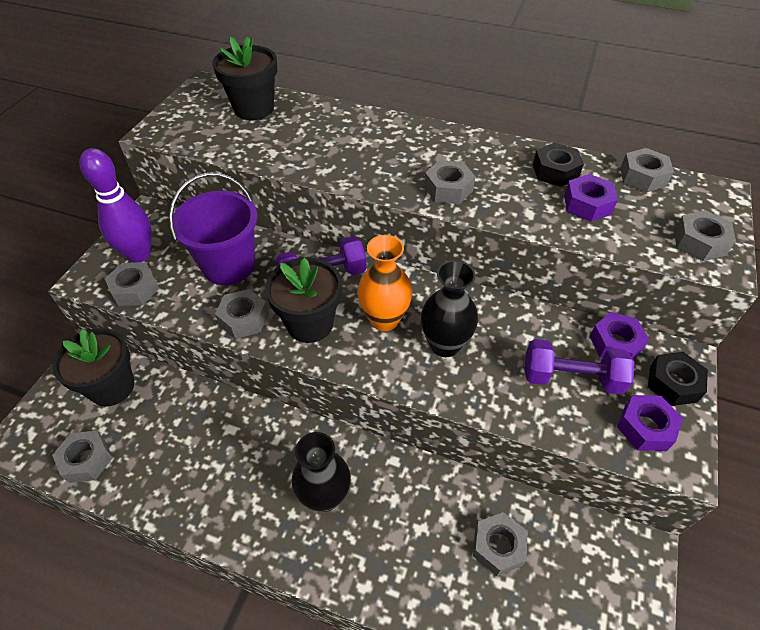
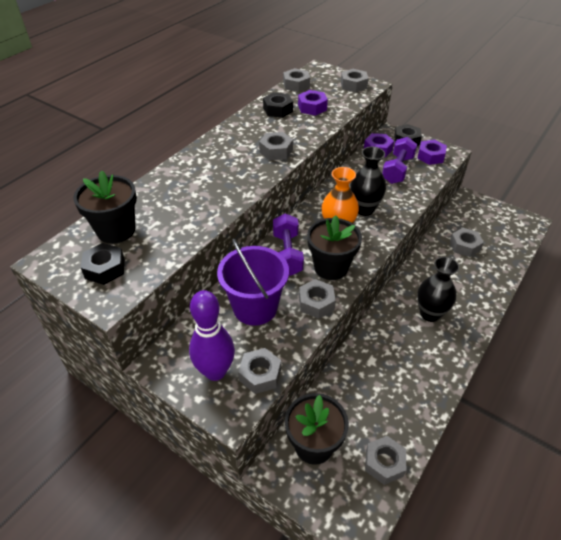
camera: 75 degrees left, 5 degrees down
(197, 118) = (105, 269): none -> black nut

